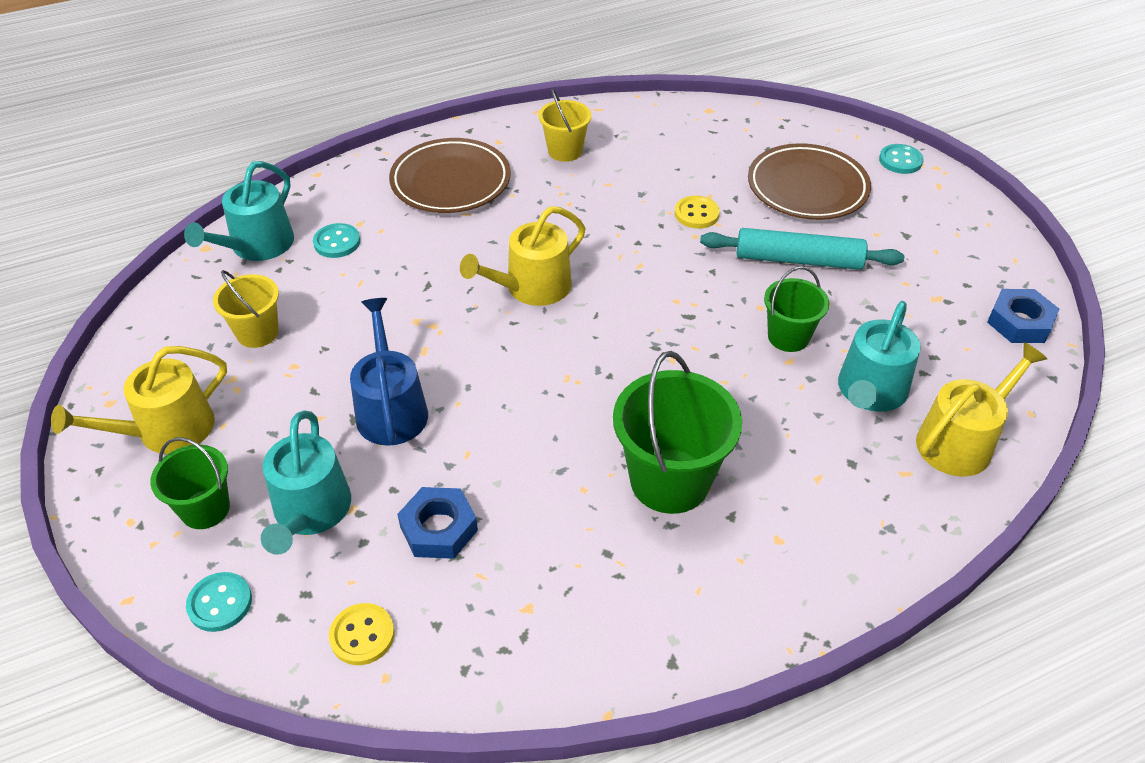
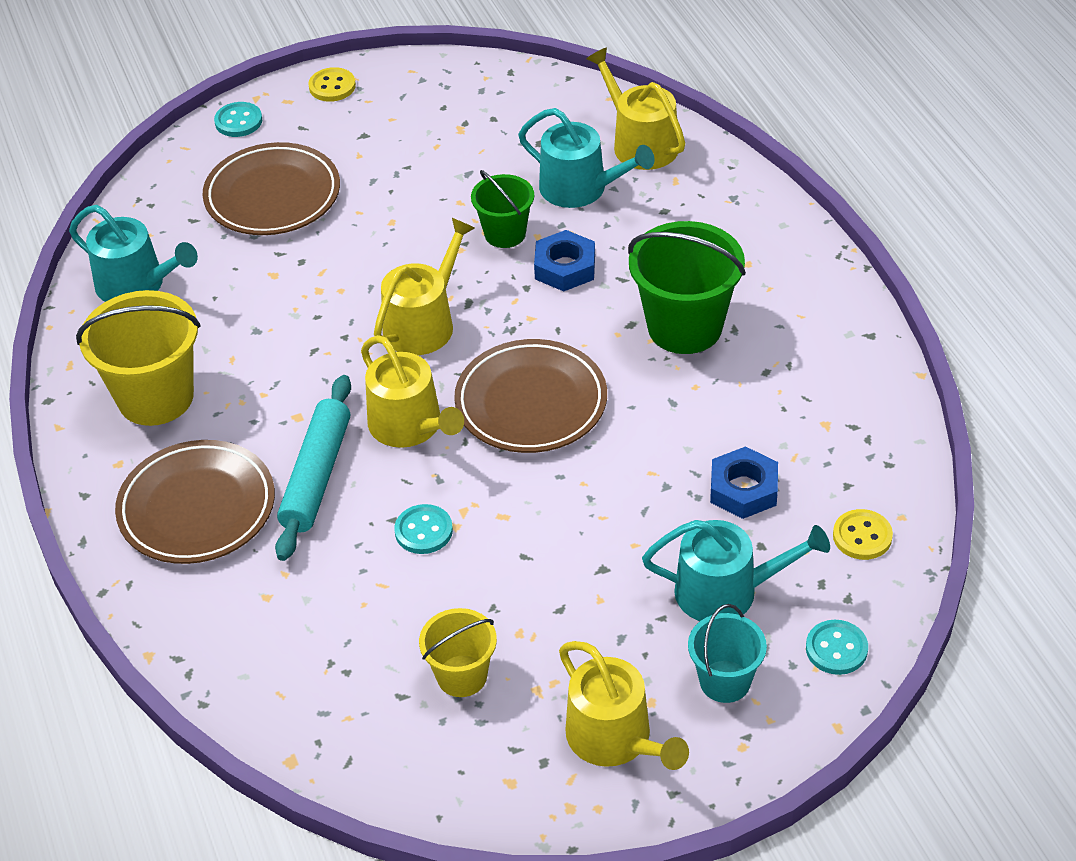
camera: 85 degrees left, 0 degrees up
(205, 509) = (725, 681): green bucket -> turquoise bucket
(257, 246) = (296, 702): turquoise watering can -> turquoise watering can (137, 285)
(337, 242) = (302, 616): turquoise button -> turquoise button (423, 531)
(391, 409) = (589, 538): blue watering can -> none
(559, 364) = (531, 403): none -> brown plate
(565, 151) = (155, 397): yellow bucket -> yellow bucket, size x1.71
(658, 288) = (424, 323): none -> yellow watering can
(696, 214) = (302, 286): yellow button -> yellow button (332, 86)
(798, 260) = (392, 215): turquoise rolling pin -> turquoise rolling pin (317, 476)
(1019, 322) = (498, 84): blue nut -> blue nut (565, 267)

